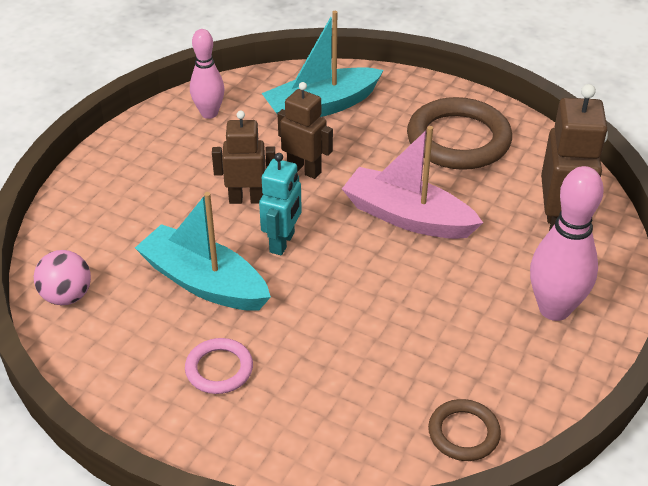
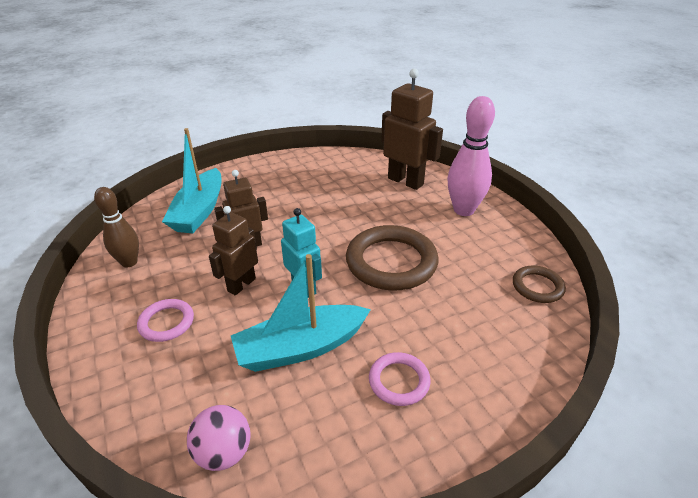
camera: 55 degrees left, 5 degrees down
(162, 183) = (166, 322): none -> pink ring
(209, 113) = (129, 262): pink bowling pin -> brown bowling pin
(407, 217) = (340, 225): pink boat -> none
(458, 140) = (299, 178): brown ring -> brown ring (391, 262)

